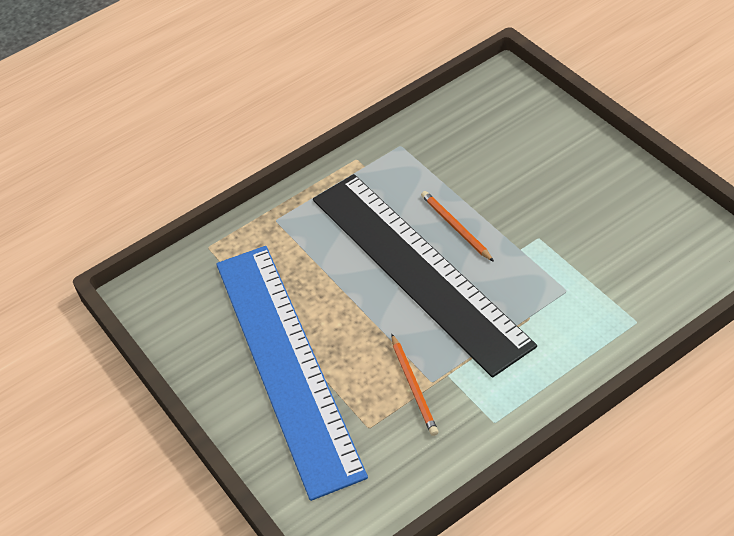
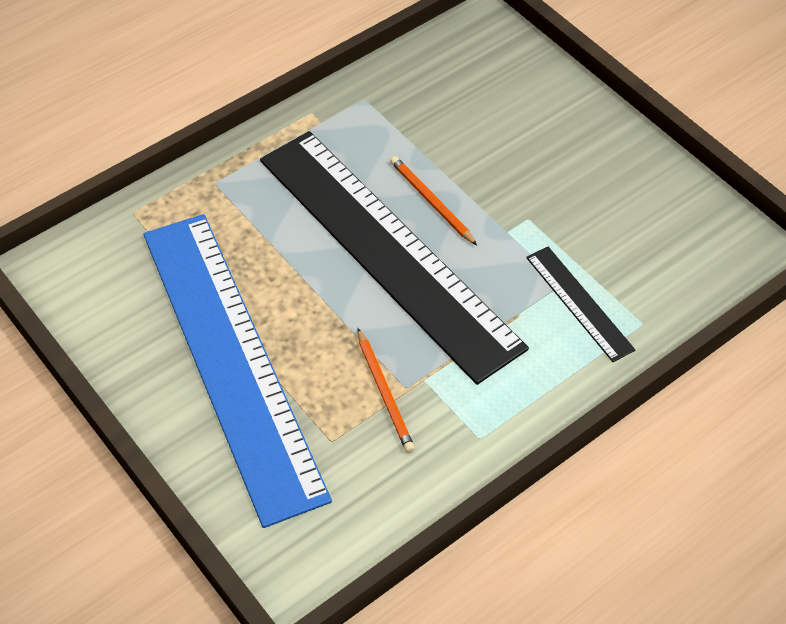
camera: 10 degrees left, 5 degrees up
(582, 306) = (579, 303): none -> black ruler

